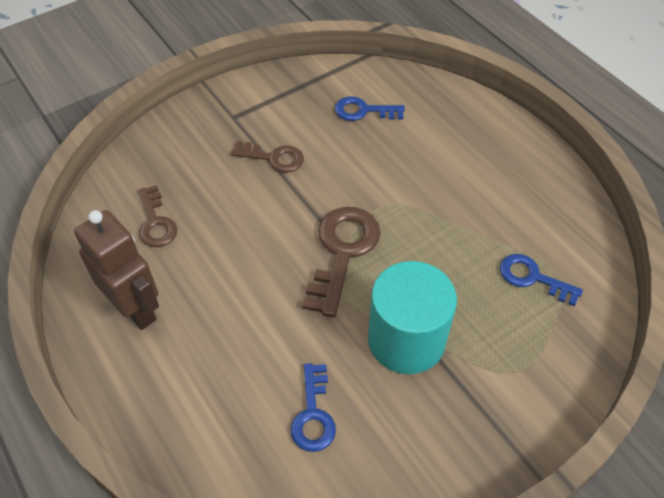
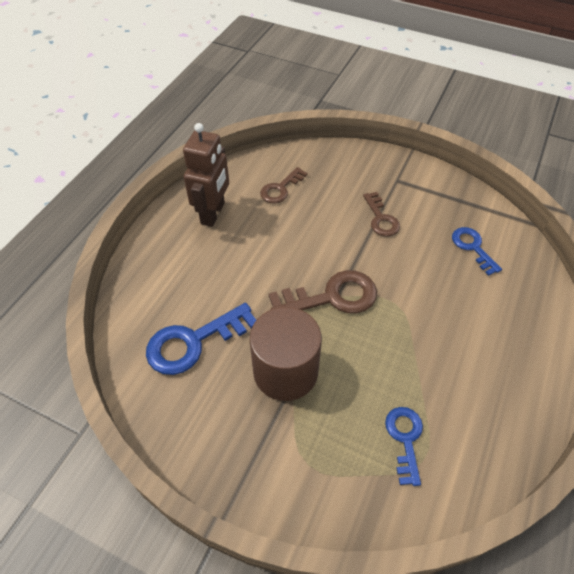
camera: 60 degrees right, 0 degrees up
(313, 415) = (193, 342): blue key -> blue key, size x1.63
(406, 339) = (285, 371): turquoise cylinder -> brown cylinder

